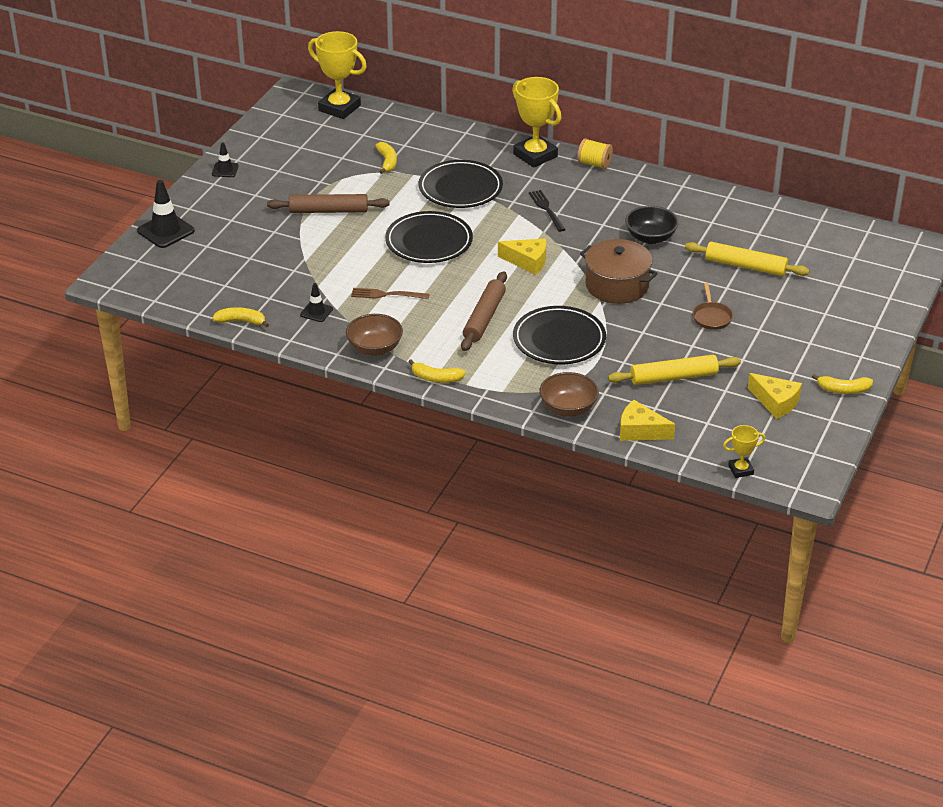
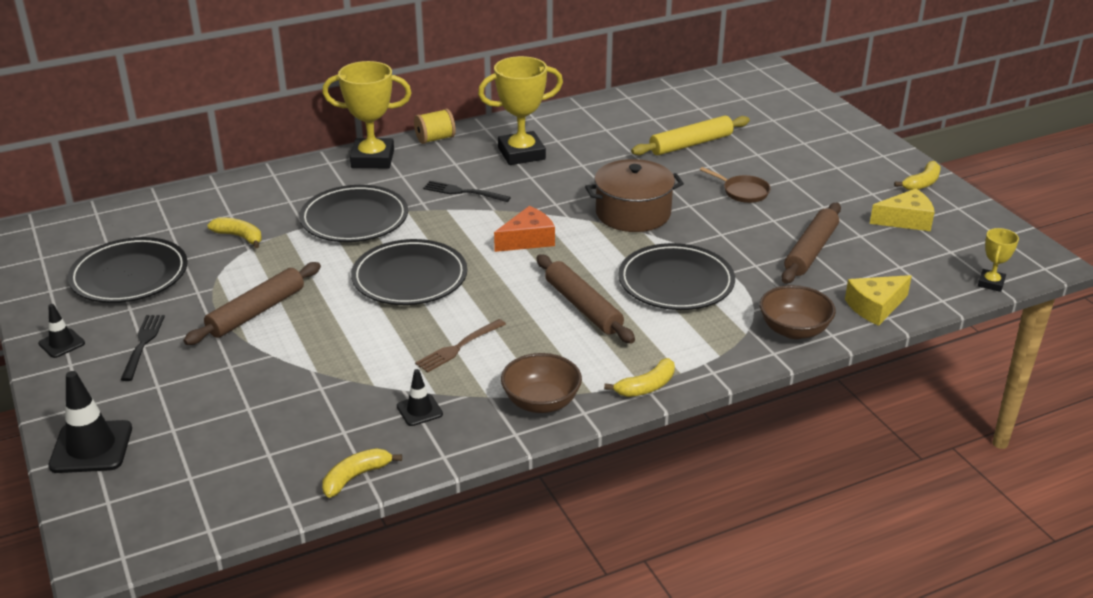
camera: 50 degrees left, 5 degrees down
(256, 194) = (143, 344): none -> black fork
(304, 151) = (129, 275): none -> black plate
(339, 108) = (101, 220): yellow trophy -> yellow trophy (521, 153)
(527, 261) = (528, 240): yellow cheese -> orange cheese
(650, 238) = (586, 165): black bowl -> none
(673, 377) = (810, 251): yellow rolling pin -> brown rolling pin

